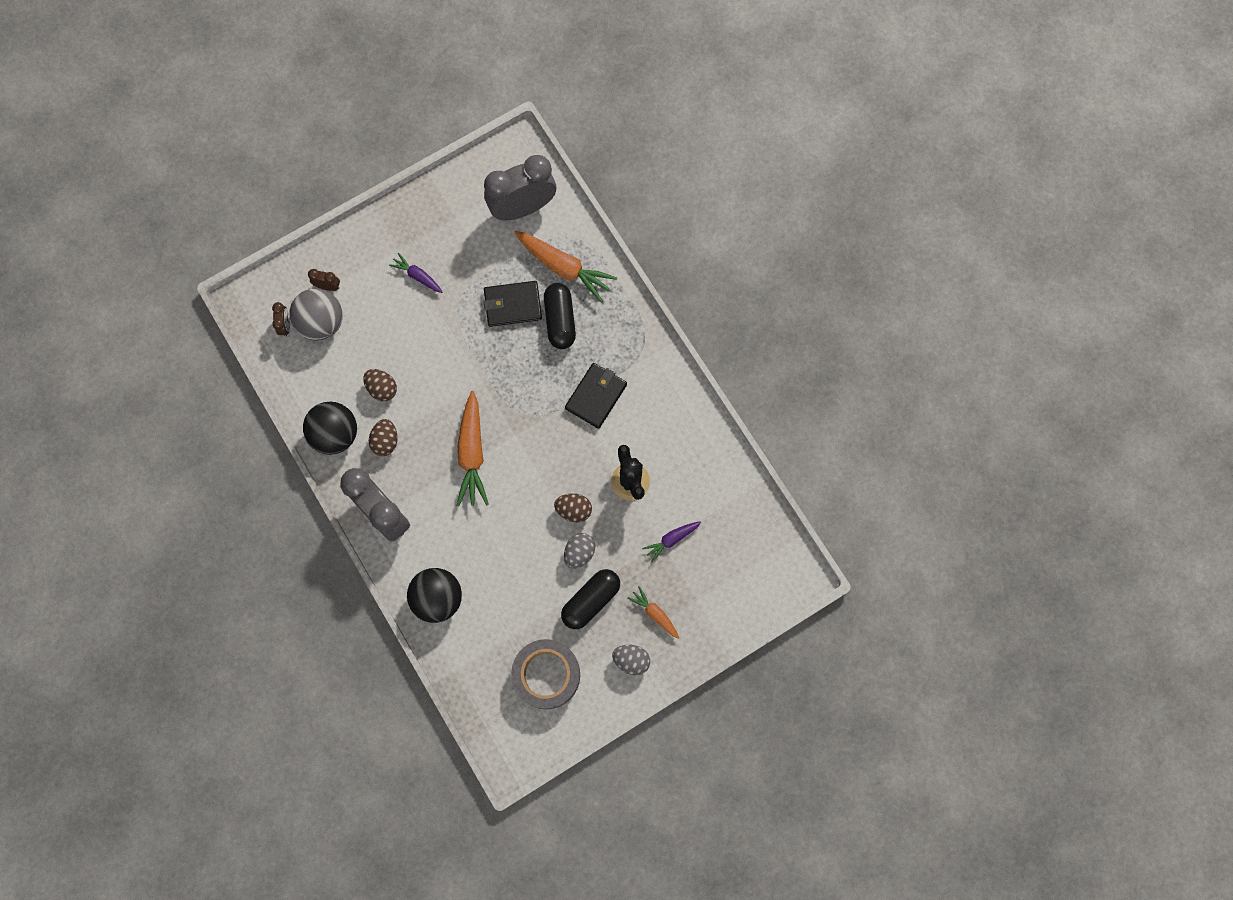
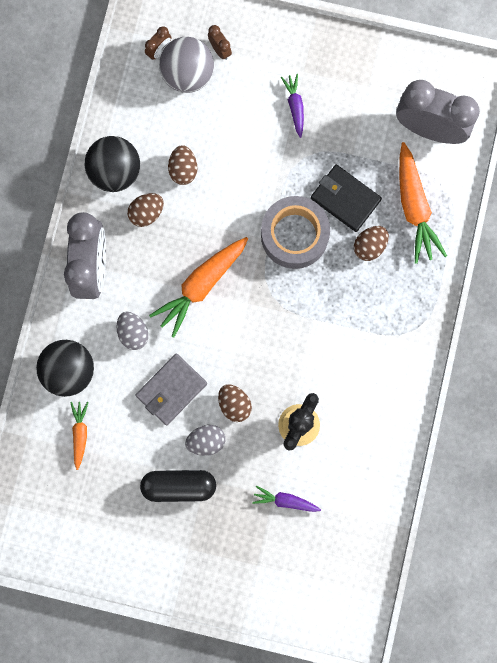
camera: 45 degrees right, 5 degrees up
(521, 542) = (171, 390): none -> grey wallet
(546, 675) = (91, 508): grey tape -> grey tape (294, 235)
(560, 320) = (369, 246): black capsule -> brown egg
(596, 396) = (338, 333): black wallet -> none
(631, 660) = (164, 561): grey egg -> grey egg (133, 333)
(655, 613) = (216, 544): orange carrot -> orange carrot (80, 434)

